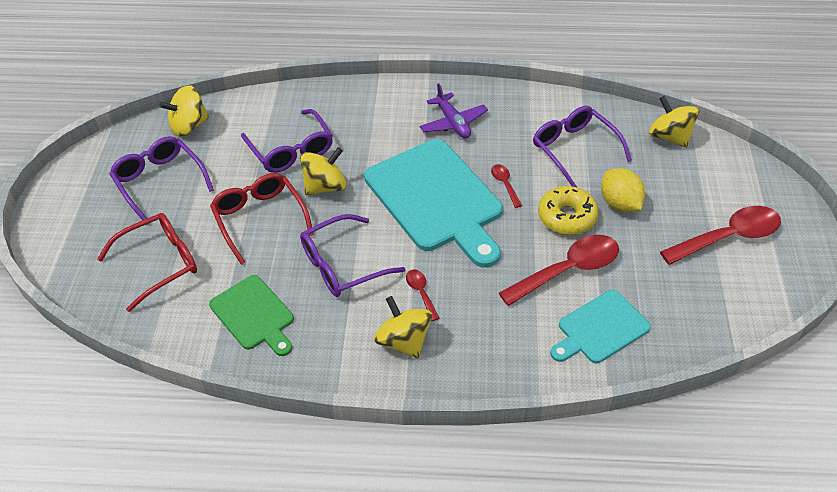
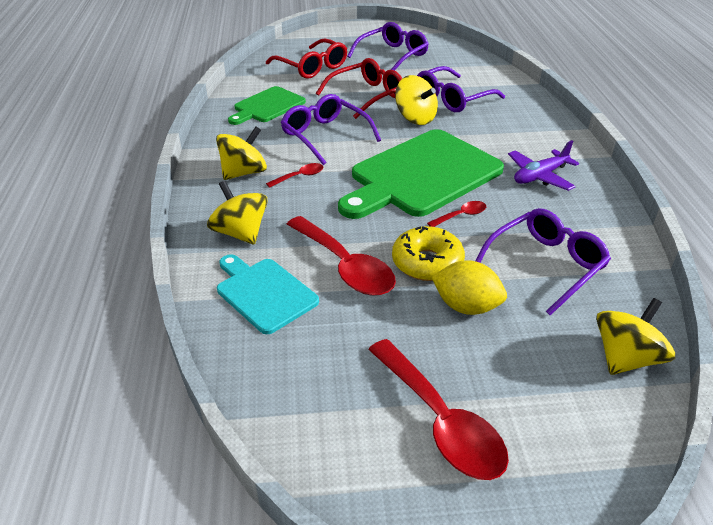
camera: 80 degrees right, 10 degrees down
(189, 126) = (459, 56): yellow spinning top -> yellow spinning top (240, 233)
(436, 199) = (421, 175): turquoise cutting board -> green cutting board
(619, 203) = (466, 306): yellow lemon -> yellow lemon turned 60 degrees clockwise

